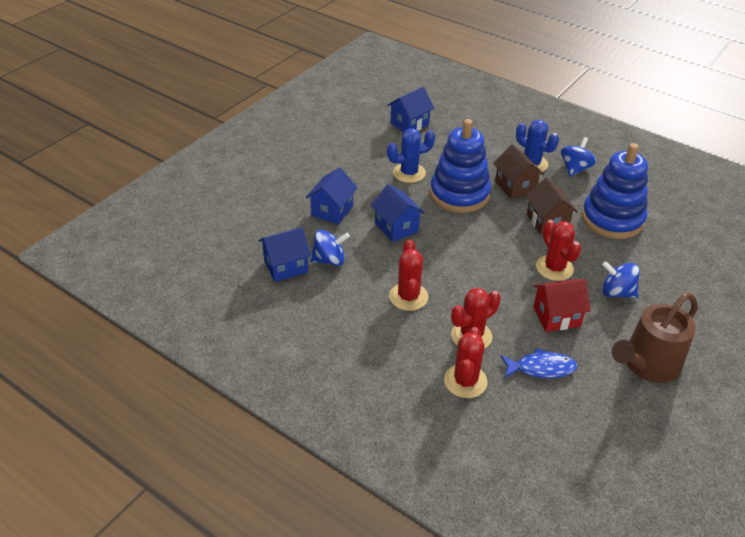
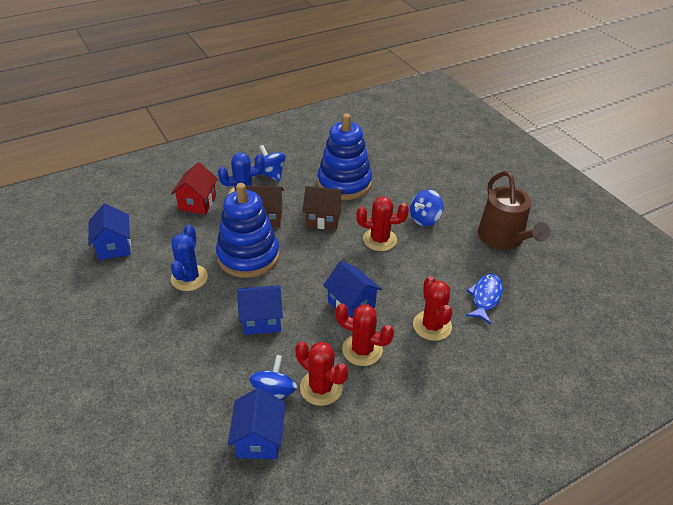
camera: 65 degrees left, 0 degrees up
(332, 210) = (198, 363): blue house -> blue house (351, 304)
(465, 381) = (482, 352): red cactus -> red cactus (321, 388)
(556, 316) = (434, 263): red house -> red house (197, 203)

